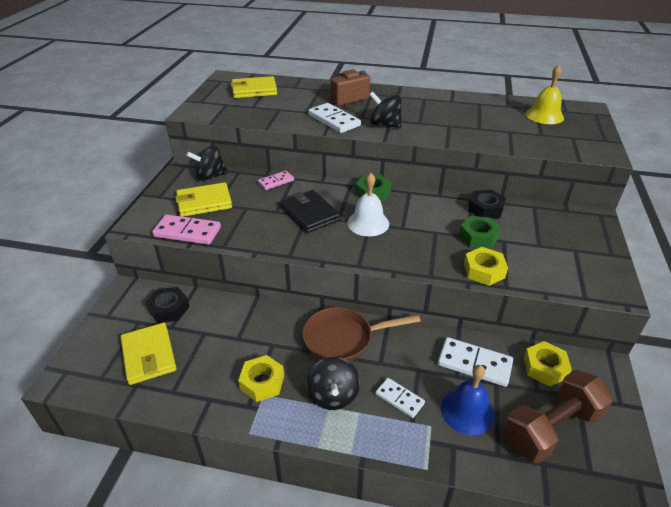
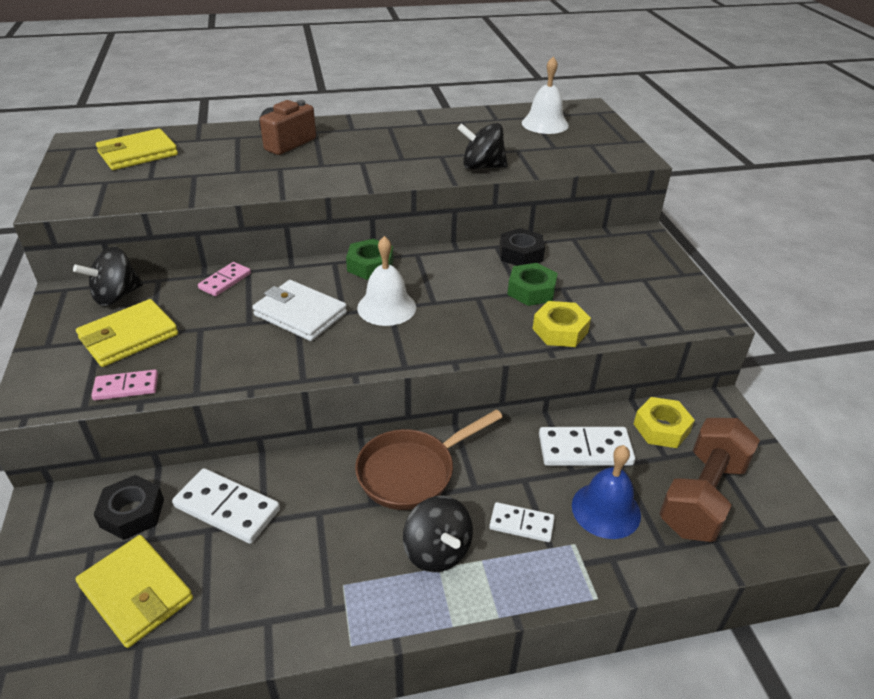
camera: 25 degrees left, 0 degrees up
(187, 232) = (126, 387): pink domino -> pink domino, size x0.62
(262, 382) = (332, 568): yellow nut -> none
(310, 214) = (300, 314): black wallet -> white wallet
(334, 120) = (285, 176): white domino -> white domino (227, 508)
(385, 125) = (358, 169): black spinning top -> black spinning top (482, 167)
(544, 115) = (545, 124): yellow bell -> white bell

